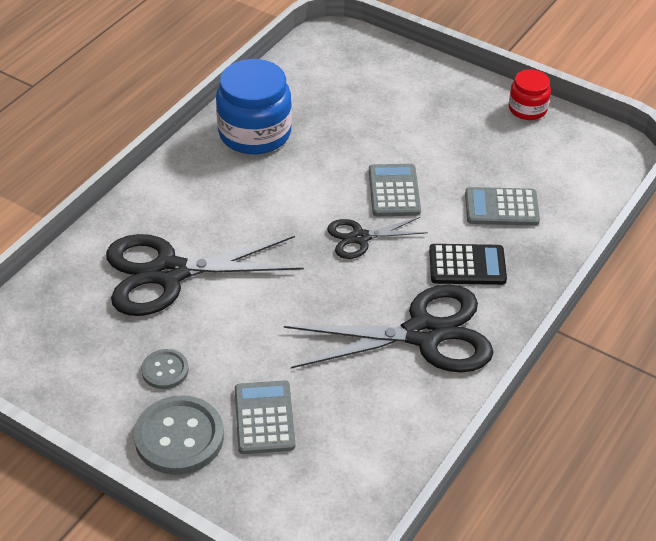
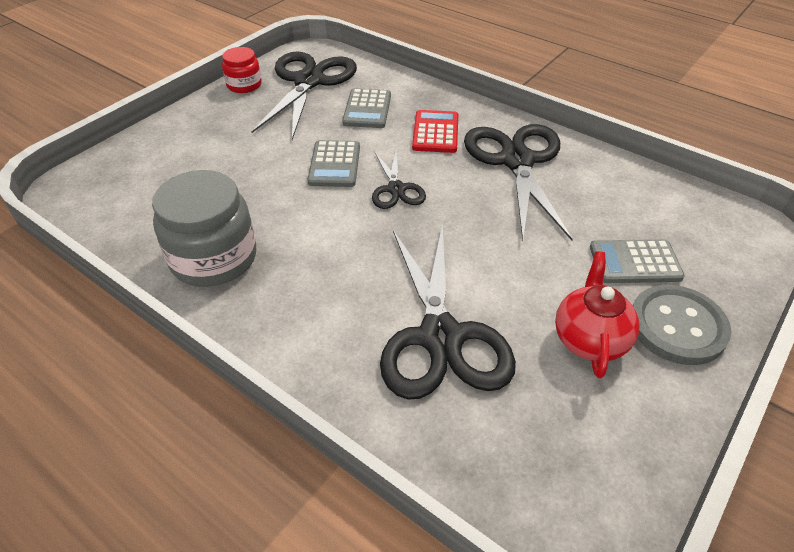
camera: 85 degrees left, 0 degrees up
(165, 370) = (589, 339): grey button -> red teapot
(255, 133) = (214, 258): blue jar -> grey jar
(394, 191) = (334, 164): grey calculator -> grey calculator turned 90 degrees counterclockwise
(467, 265) = (435, 132): black calculator -> red calculator
(549, 156) = (309, 81): none -> black scissors

